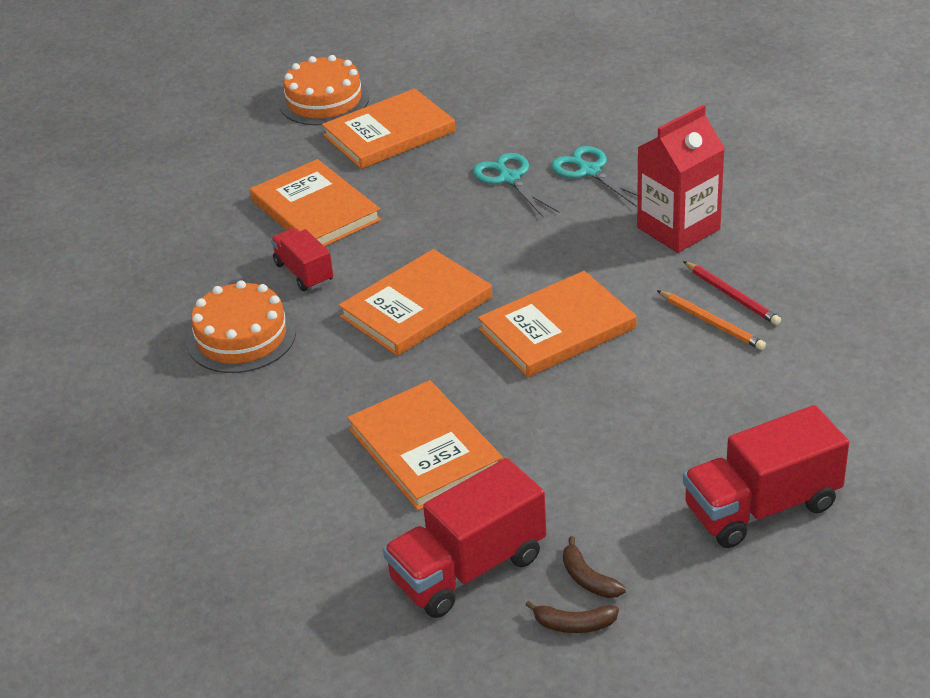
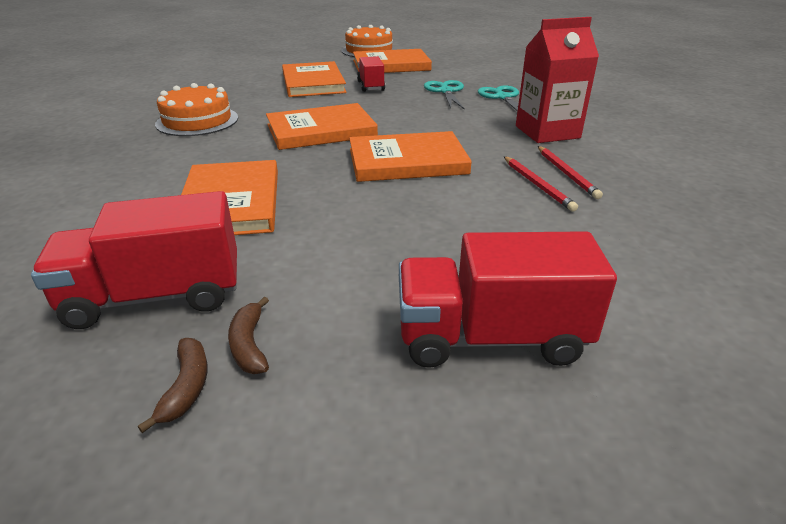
camera: 20 degrees right, 5 degrees down
(304, 273) = (272, 103): red truck -> red truck (371, 86)
(574, 624) = (186, 387): brown banana -> brown banana turned 120 degrees counterclockwise
(711, 322) = (537, 185): orange pencil -> red pencil

